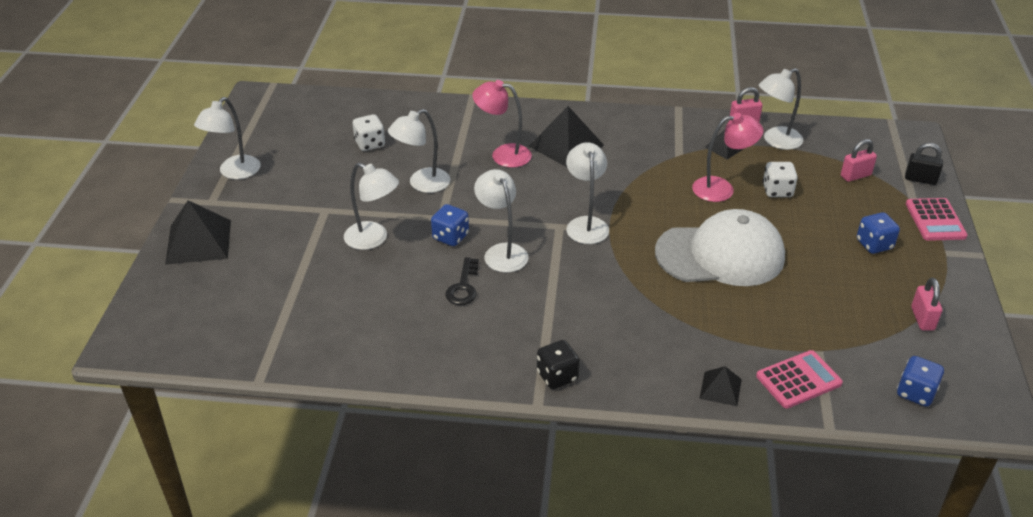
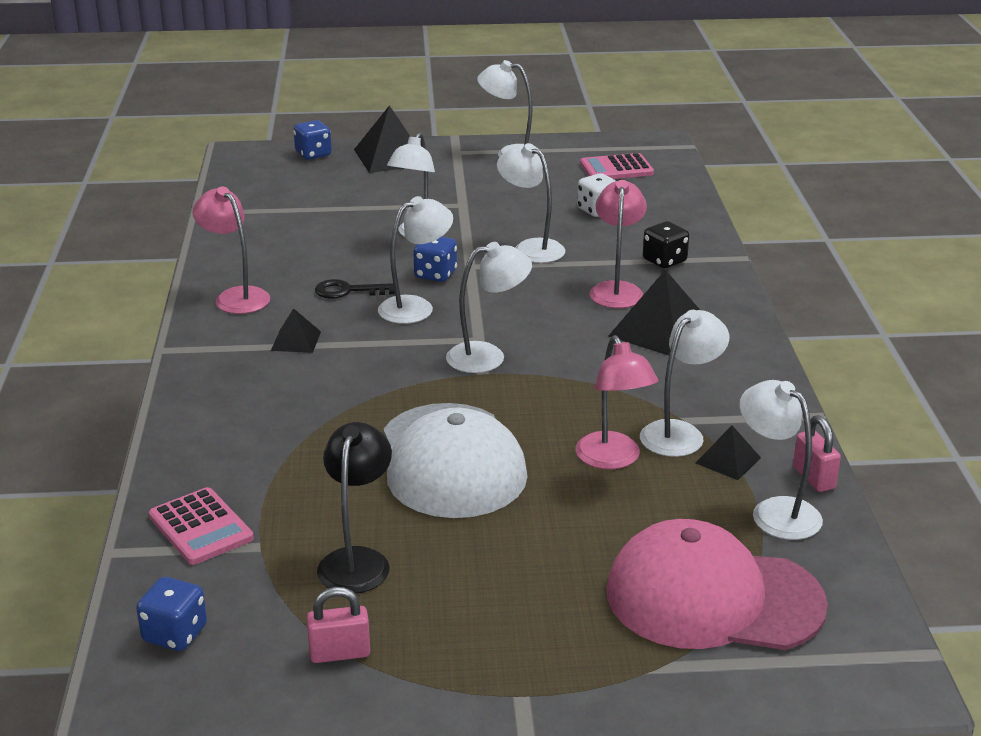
camera: 80 degrees right, 10 degrees down
(452, 355) = (236, 296): none -> pink lamp
(557, 376) = (205, 357): black dice -> black dice (664, 261)
(694, 159) = (680, 433): none -> white lamp
(720, 388) = (185, 466): black pyramid -> black pyramid (296, 341)
(777, 191) = (629, 512): white dice -> none
(831, 305) = (357, 560): none -> black lamp
(855, 175) = (713, 598): pink padlock -> pink cap
(874, 244) = (518, 610): blue dice -> blue dice (313, 154)
(920, 179) = (739, 680): black padlock -> none
(935, 220) = (613, 689): pink calculator -> pink calculator (616, 169)

